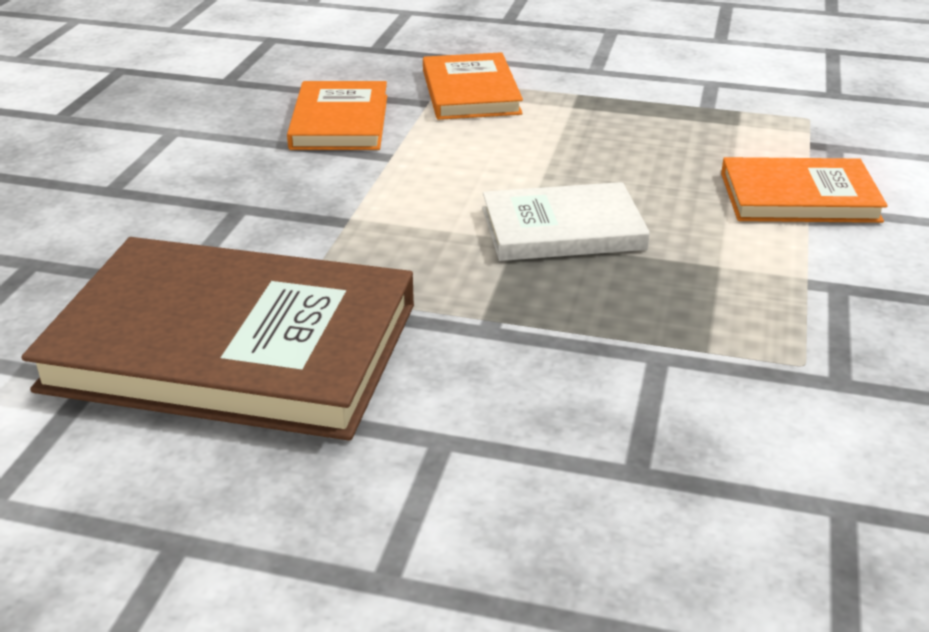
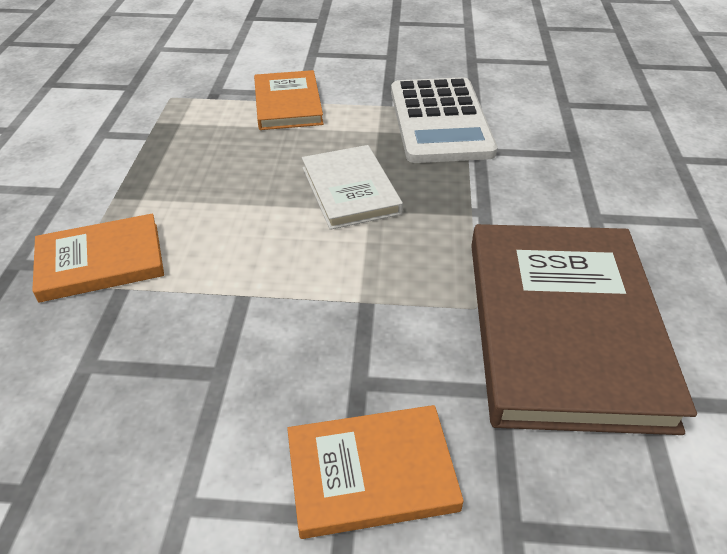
camera: 100 degrees left, 10 degrees up
(340, 122) = (165, 346): orange book -> orange book (371, 473)
(754, 329) = (440, 121): none -> white calculator

